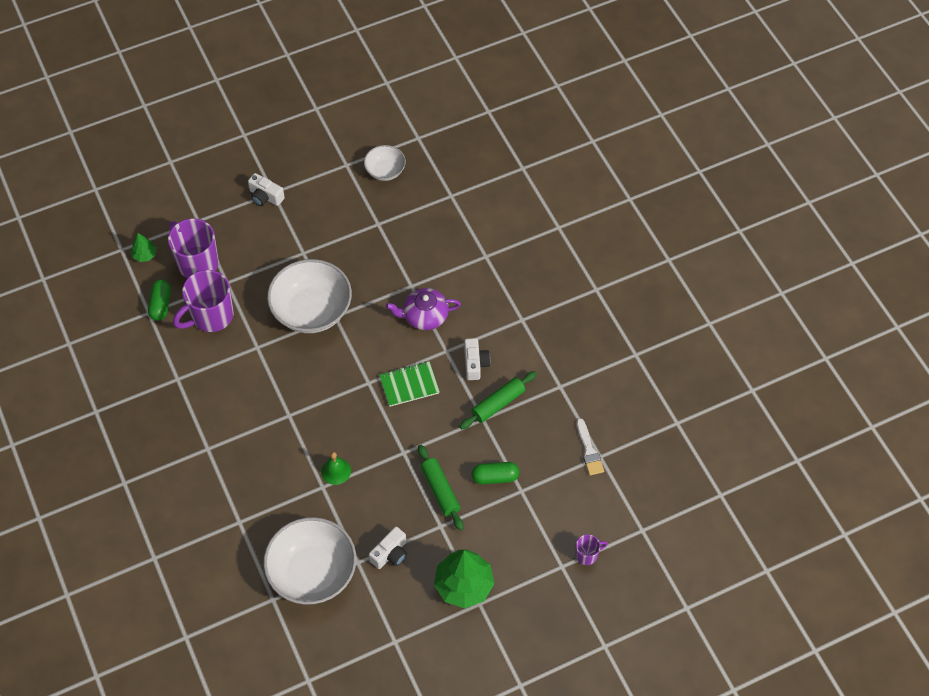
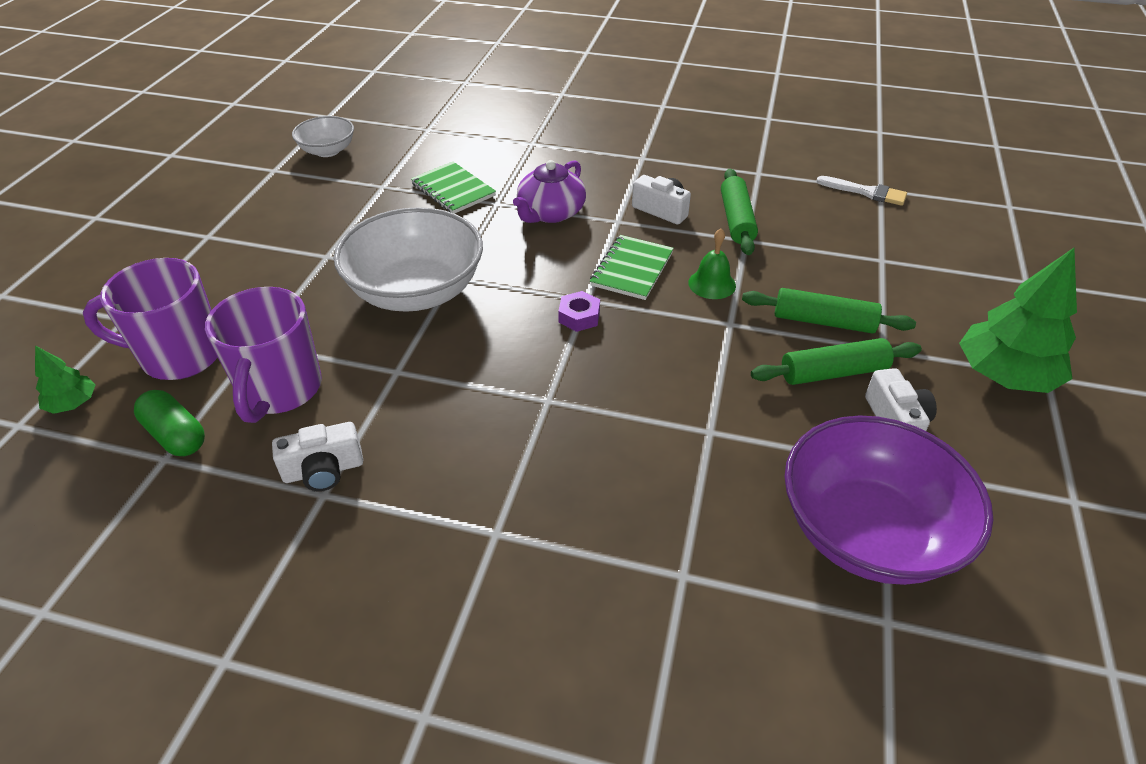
camera: 50 degrees left, 15 degrees down
(265, 197) = (202, 245): white camera -> white camera (323, 470)
(312, 572) = (867, 531): white bowl -> purple bowl
(336, 471) = (696, 402): green bell -> green bell (712, 284)
(353, 388) = (579, 317): none -> purple nut
(403, 513) = (833, 372): none -> green rolling pin
(404, 257) = (453, 190): none -> green notebook
(495, 477) = (843, 269): green capsule -> none
(587, 555) = (1021, 256): purple mug -> none

